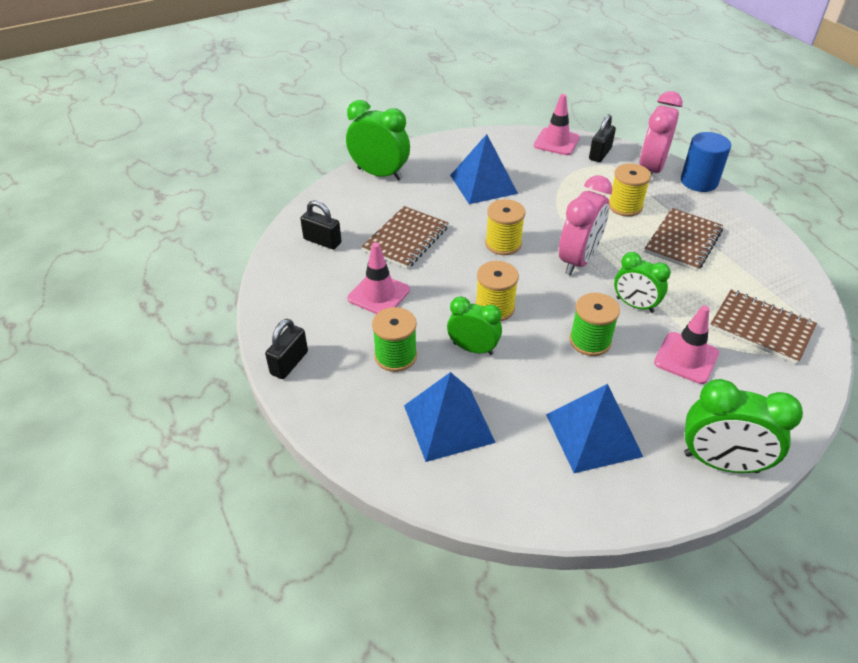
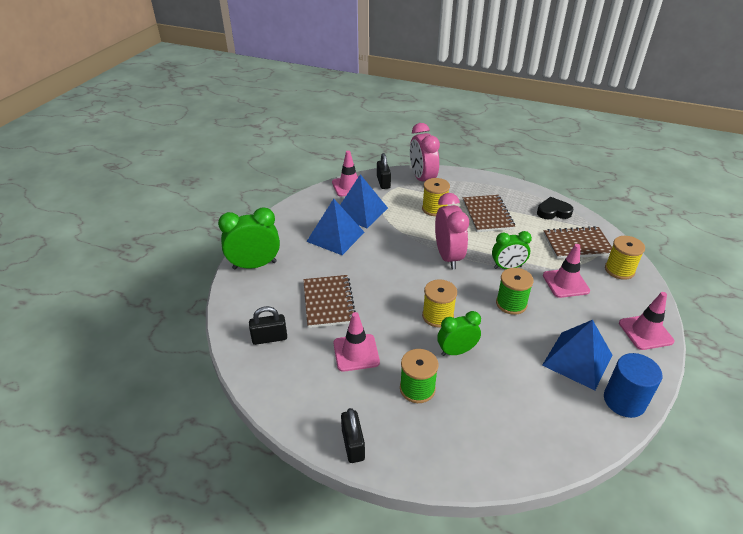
camera: 40 degrees left, 5 degrees down
(448, 423) = (500, 411): blue pyramid -> blue pyramid (360, 211)
(503, 244) = (394, 270): yellow spool -> yellow spool (619, 270)
(699, 181) = (455, 175): blue cylinder -> blue cylinder (624, 401)
(721, 463) = (645, 332): green clock -> pink traffic cone
(778, 278) = (553, 212): none -> black heart

